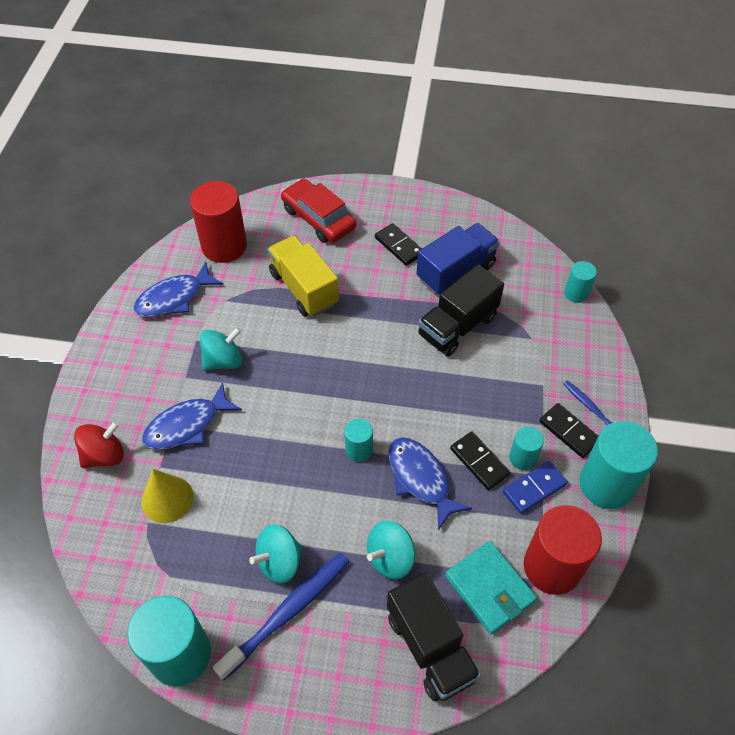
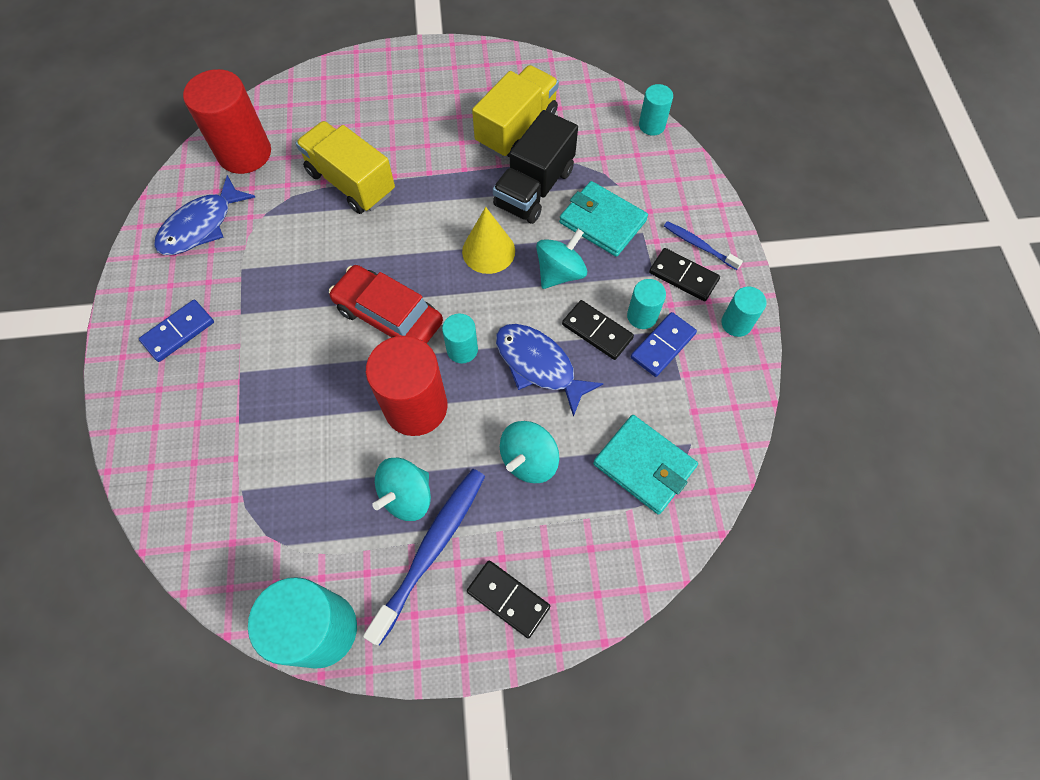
camera: 15 degrees left, 10 degrees up
(104, 455) = (168, 426): red spinning top -> none
(133, 381) = (178, 332): none -> blue domino
(167, 499) = (257, 458): yellow cone -> yellow cone (488, 251)
(187, 425) = (257, 368): blue fish -> none
(223, 360) = (280, 285): turquoise spinning top -> turquoise spinning top (560, 273)
(318, 218) = (346, 100): red car -> red car (388, 315)
(399, 246) = (446, 112): black domino -> black domino (508, 599)
(430, 647) = (598, 545): black truck -> none
(456, 272) = (516, 128): blue truck -> yellow truck
(509, 368) = (602, 221): none -> turquoise wallet
(552, 566) = (703, 425): red cylinder -> red cylinder (416, 407)
(606, 484) = (736, 323): turquoise cylinder -> turquoise cylinder, size x0.51

